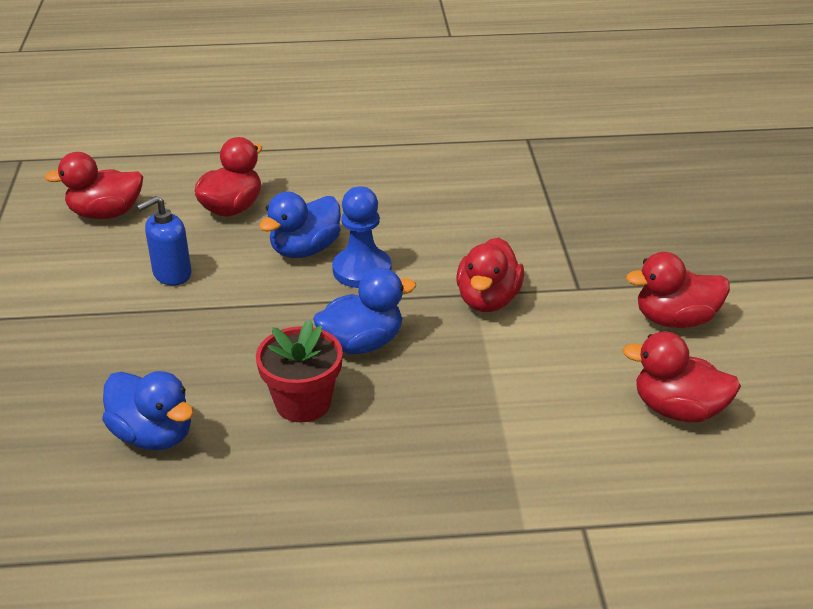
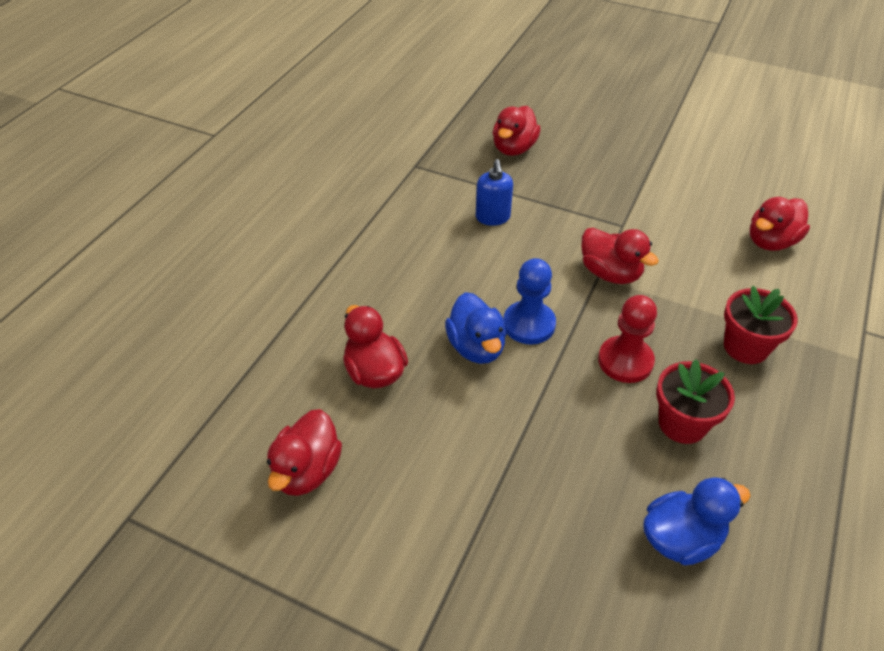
camera: 60 degrees left, 10 degrees up
(172, 274) = (452, 451): blue soap dispenser -> blue soap dispenser (493, 217)
(362, 343) = (625, 361): blue duck -> red pawn
(459, 426) = (745, 347): none -> red flower pot
(675, 320) = (681, 201): red duck -> red duck (514, 148)

